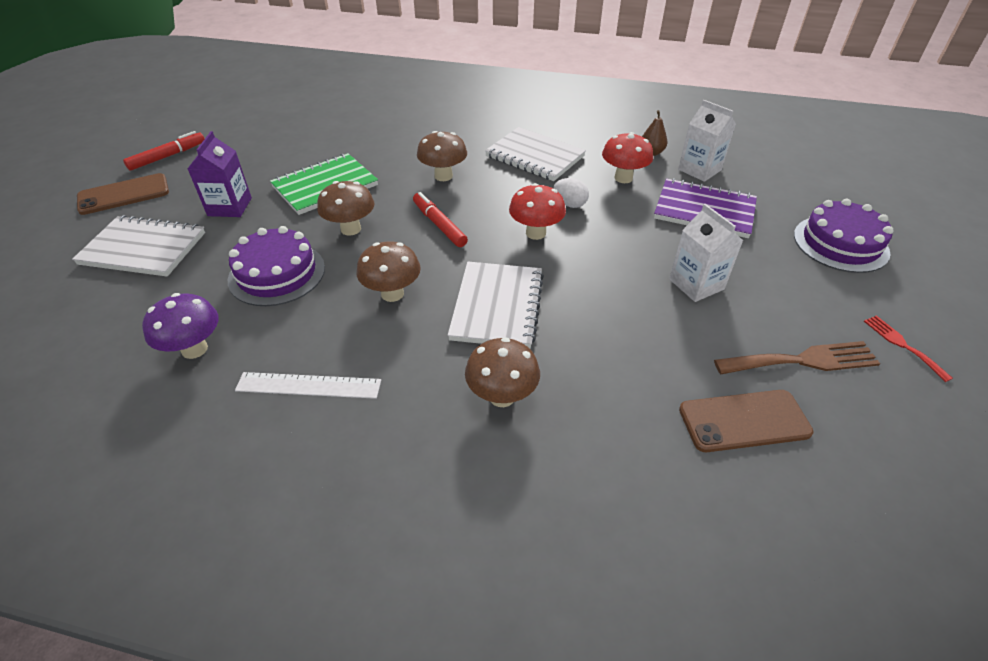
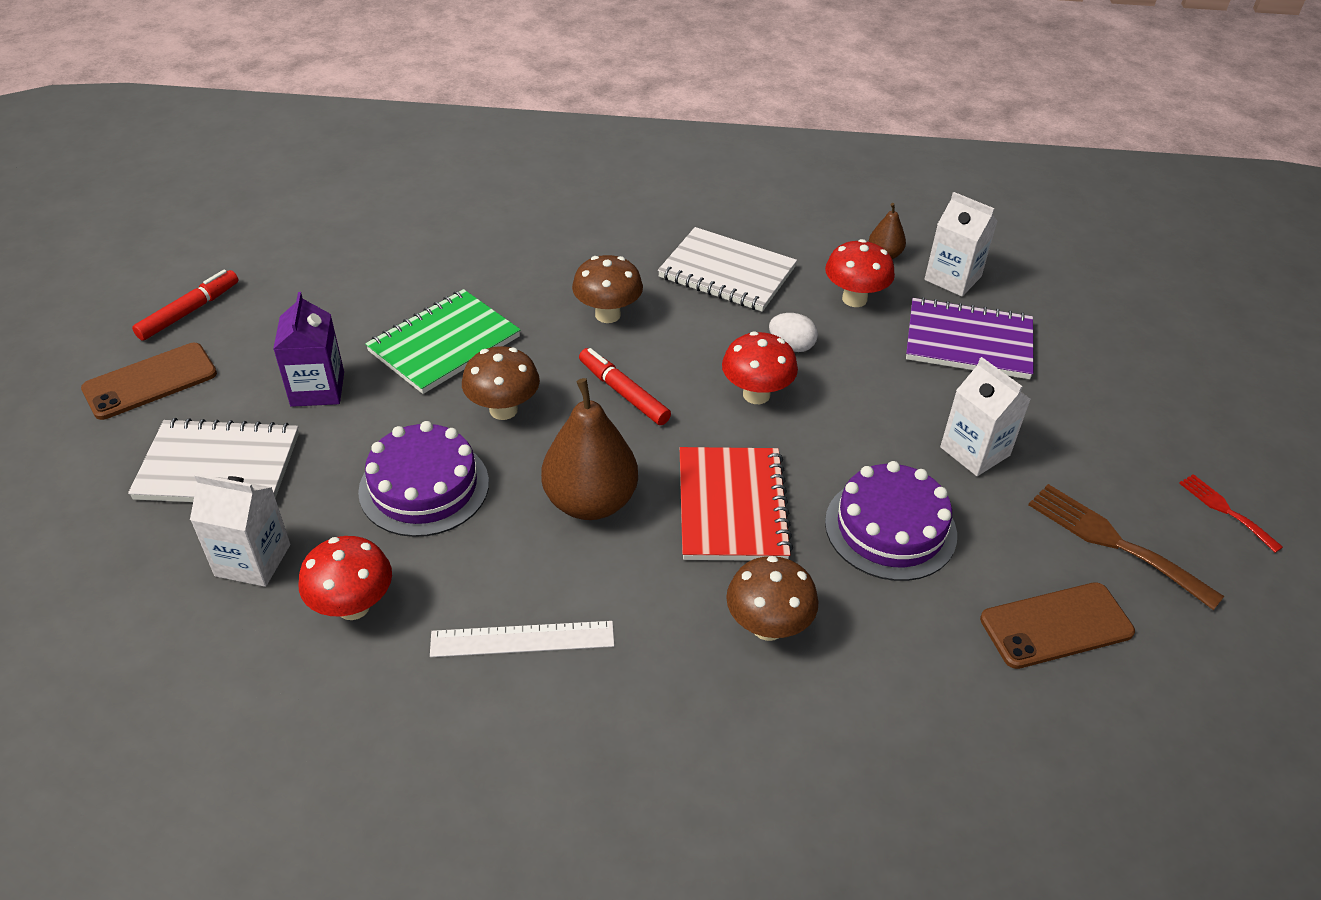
camera: 10 degrees left, 0 degrees up
(138, 311) = (253, 560): none -> white carton
(194, 349) = (353, 606): purple mushroom -> red mushroom
(392, 294) = (590, 502): brown mushroom -> brown pear
(497, 306) = (732, 506): white notebook -> red notebook
(802, 360) = (1114, 542): brown fork -> brown fork turned 120 degrees counterclockwise
(840, 243) = (1143, 377): purple cake -> purple cake (890, 528)

